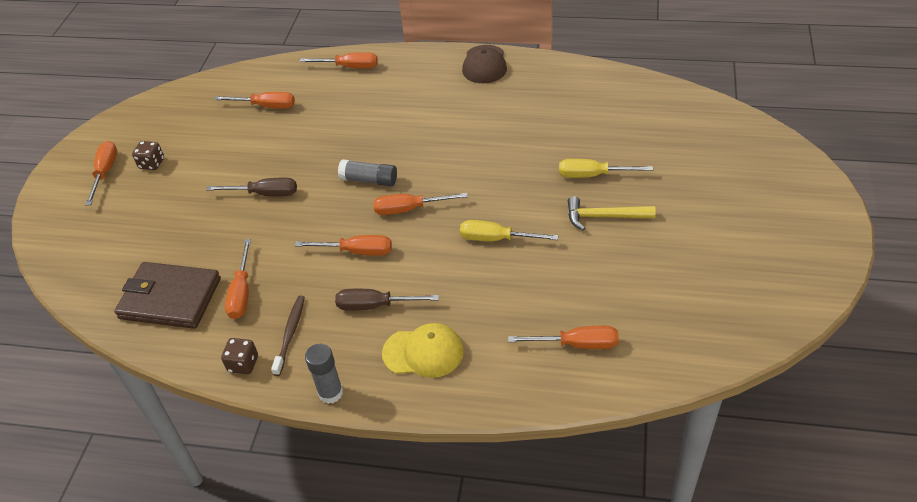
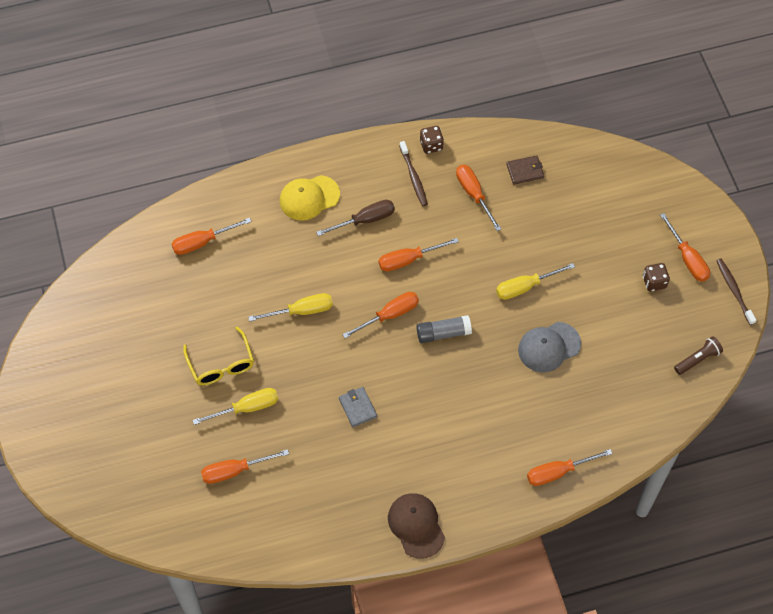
camera: 150 degrees right, 15 degrees up
(96, 139) = (734, 291): none -> brown toothbrush
(170, 298) = (525, 171): brown wallet -> brown wallet, size x0.47
(176, 103) = (697, 359): none -> brown flashlight
(265, 194) = (525, 287): brown screwdriver -> yellow screwdriver
(266, 106) = (604, 387): orange screwdriver -> orange screwdriver (235, 471)
(285, 144) = (549, 347): none -> grey cap
(330, 393) = (357, 148): grey glue stick -> none
(486, 148) = (357, 407): none -> grey wallet
(604, 216) = (221, 365): yellow hammer -> yellow glasses

